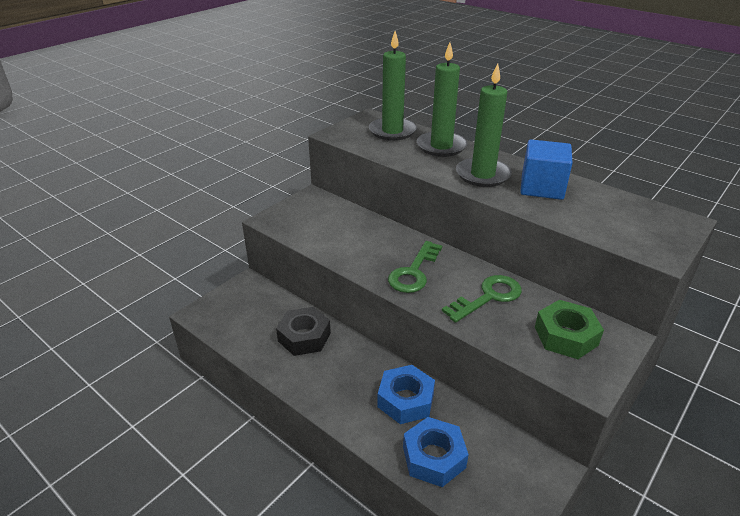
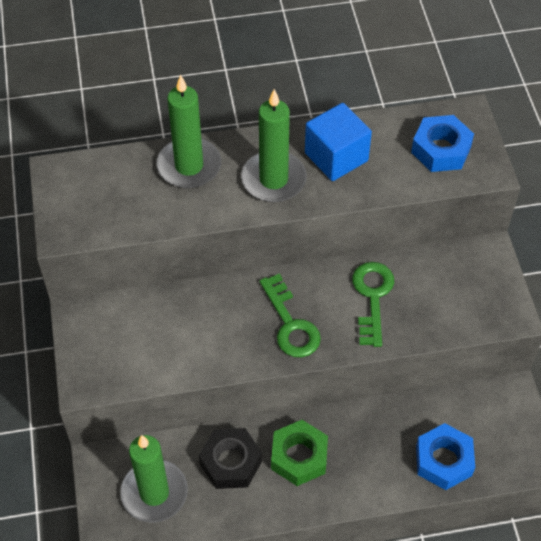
camera: 50 degrees left, 20 degrees up
(392, 131) = (113, 179): green candle -> green candle (154, 493)
(405, 400) = (375, 436): blue nut -> blue nut (441, 149)
(566, 336) = (459, 286): green nut -> green nut (299, 457)

